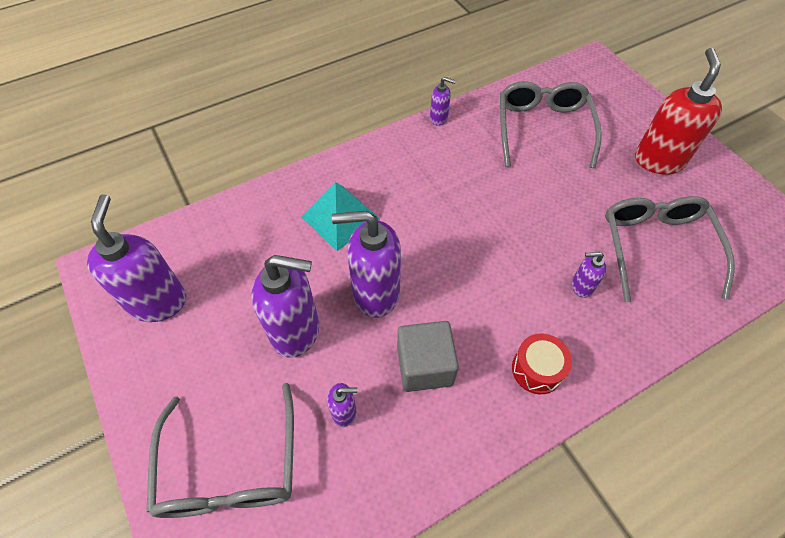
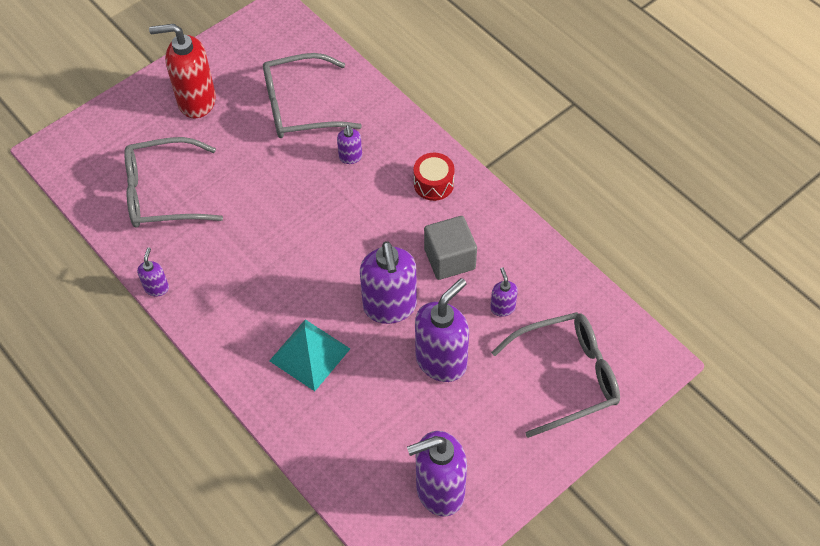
camera: 100 degrees left, 0 degrees up
(296, 331) = (441, 361): purple soap dispenser -> purple soap dispenser turned 45 degrees clockwise

